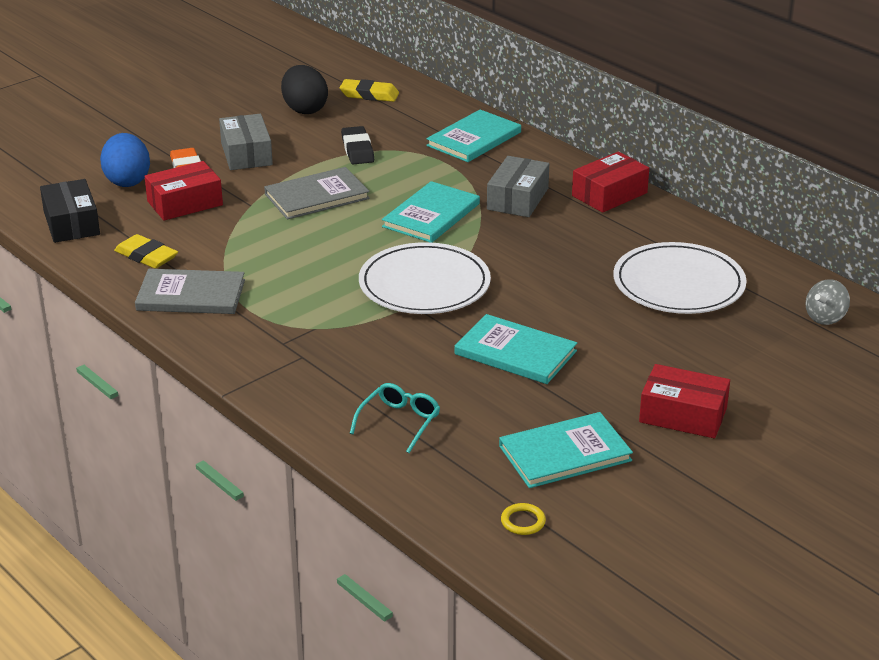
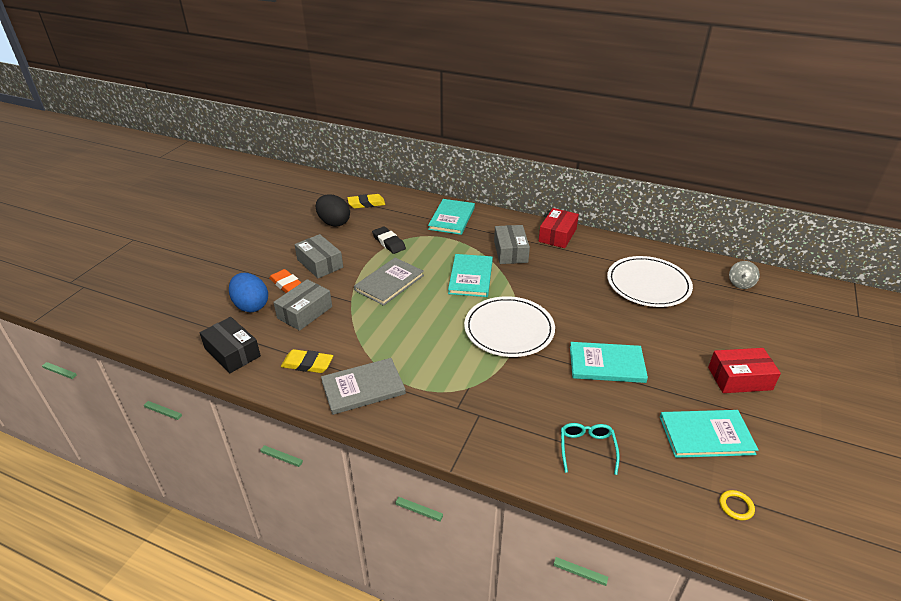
camera: 25 degrees left, 5 degrees up
(185, 203) = (305, 312): red box -> grey box
(565, 453) = (706, 435): turquoise book -> turquoise book turned 45 degrees clockwise

